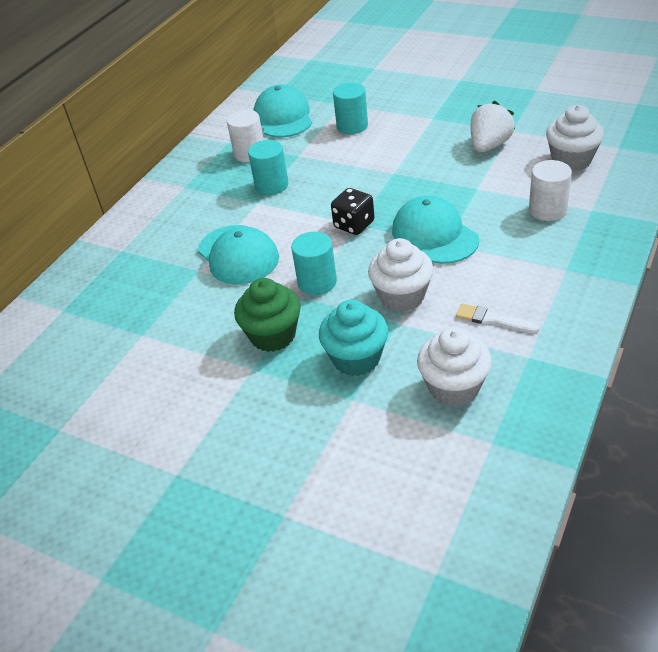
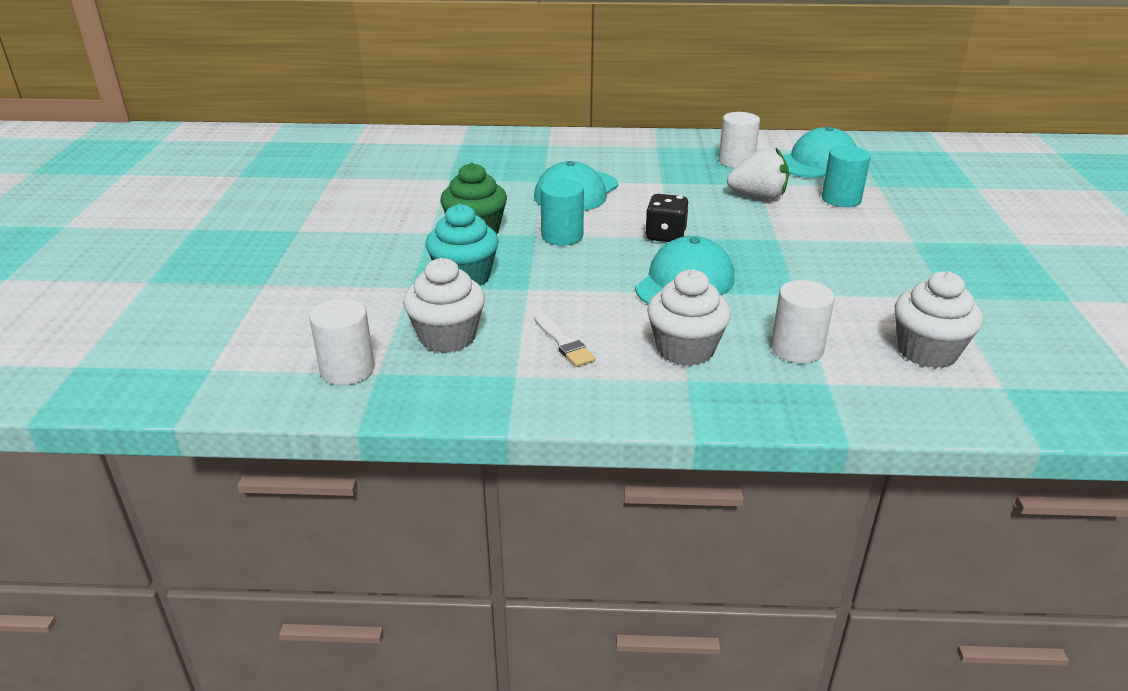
camera: 60 degrees right, 10 degrees down
(271, 185) = (694, 183): turquoise cylinder -> none
(402, 296) = (569, 283): white cupcake -> white cupcake (685, 350)
(479, 463) = (347, 370): none -> white cylinder
(489, 146) = (895, 287): white strawberry -> white strawberry (758, 196)
(492, 319) = (564, 343): white brush -> white brush turned 150 degrees clockwise

